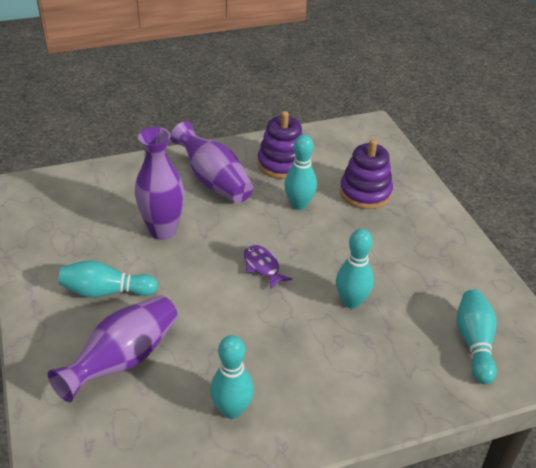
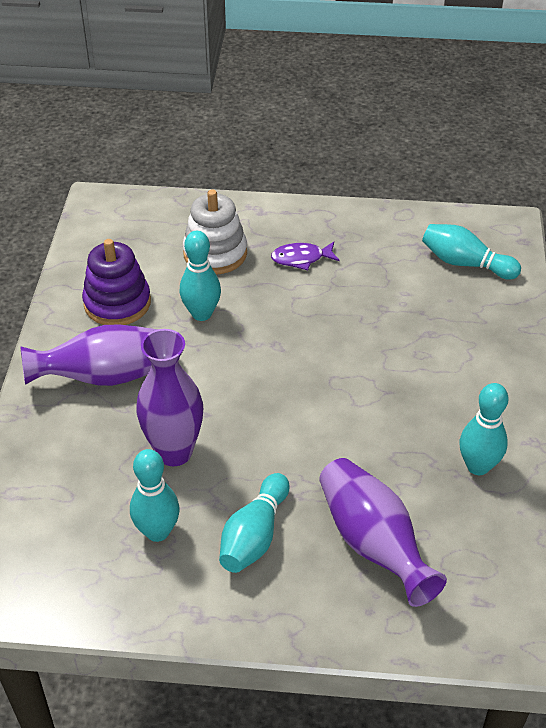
camera: 65 degrees left, 5 degrees up
(262, 266) = (287, 378): purple fish -> purple fish (301, 258)
(351, 302) = (374, 326): turquoise bowling pin -> turquoise bowling pin (157, 531)
(365, 193) = (215, 253): purple stacking toy -> white stacking toy

